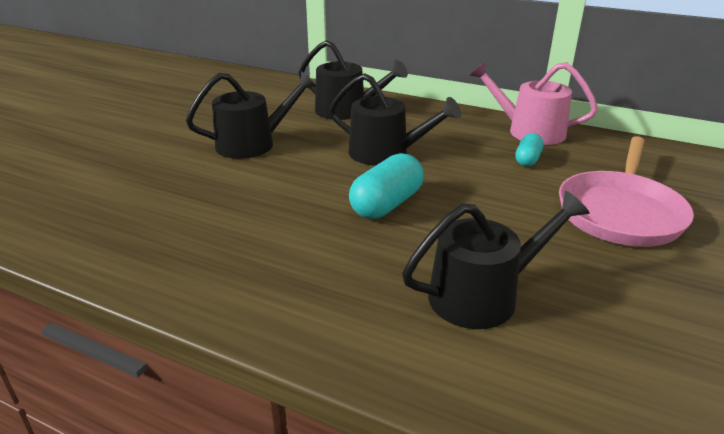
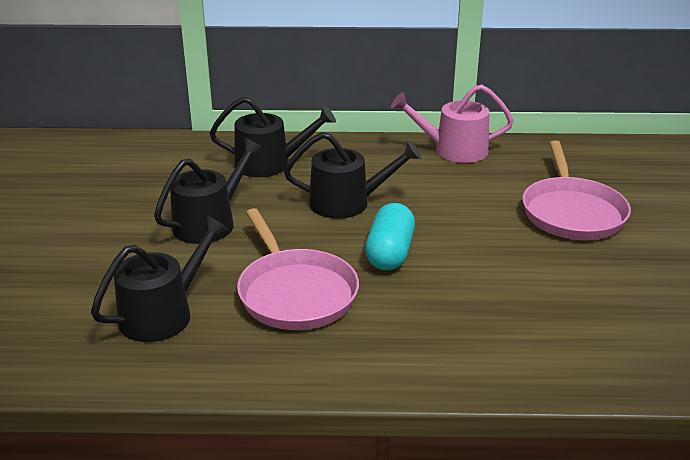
camera: 25 degrees left, 0 degrees up
(265, 217) = (295, 293): none -> pink pan
(482, 295) = (521, 308): black watering can -> black watering can (163, 314)
(527, 159) = (472, 180): turquoise capsule -> none

